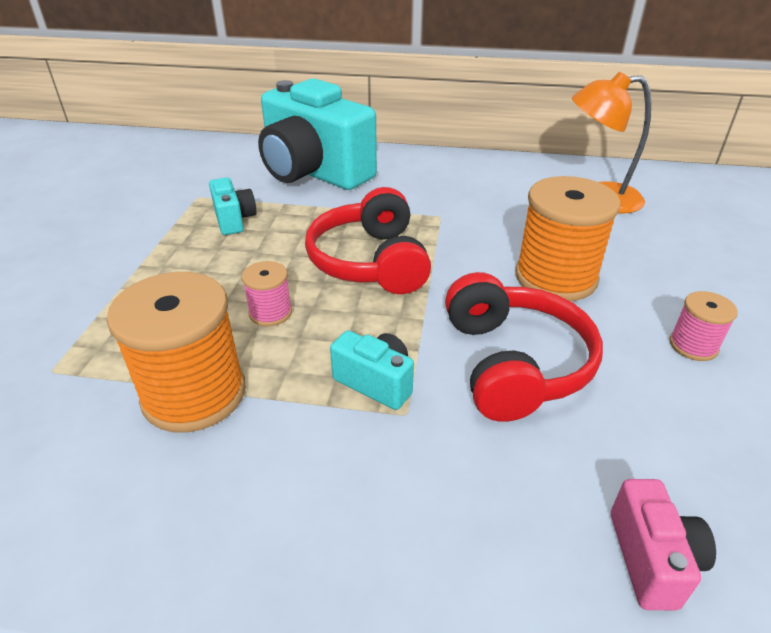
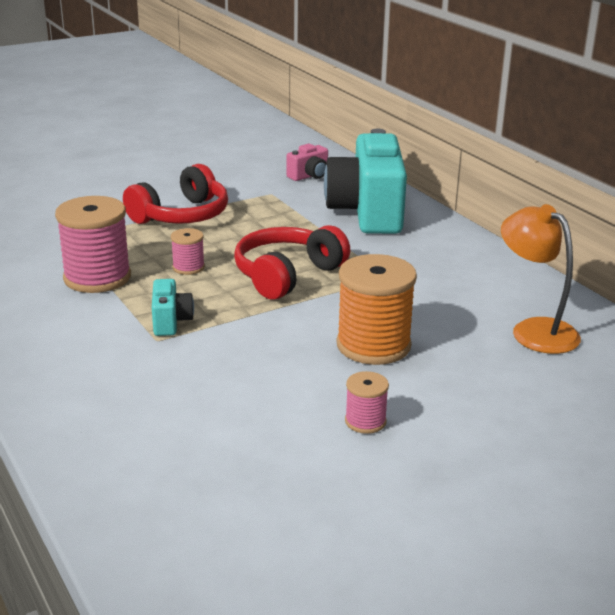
camera: 50 degrees right, 10 degrees down
(194, 394) = (97, 277): orange spool -> pink spool
(234, 220) = (264, 215): turquoise camera -> none
(514, 363) = (248, 359): red headphones -> red headphones (182, 215)
(652, 559) = (133, 447): pink camera -> pink camera (309, 176)

